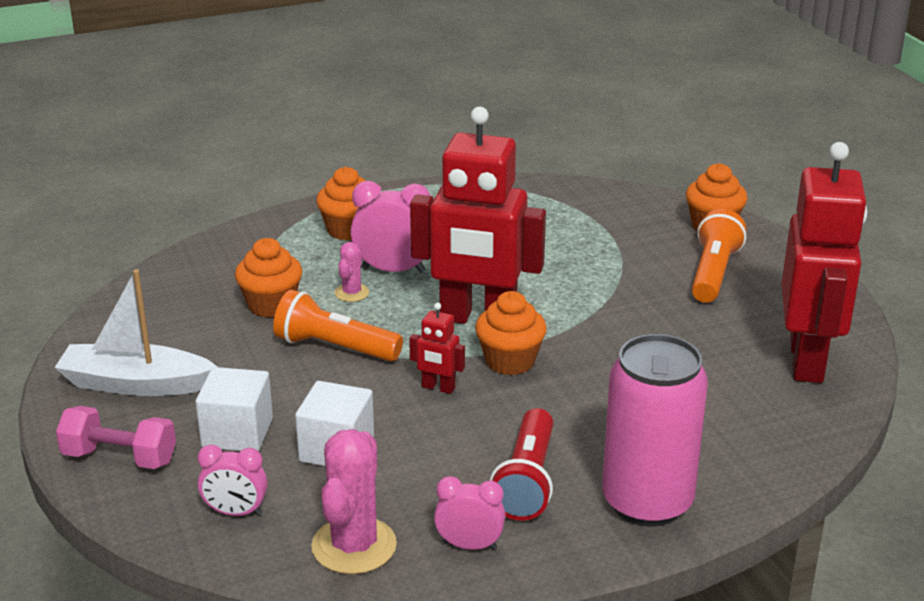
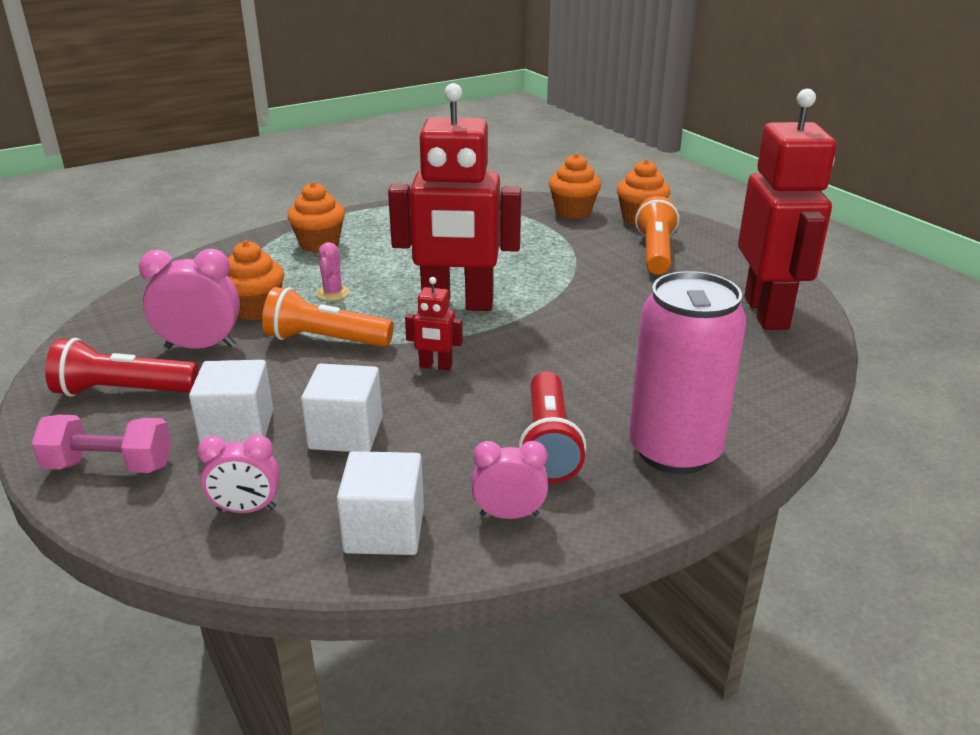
camera: 10 degrees left, 0 degrees up
(135, 384) = (123, 391): white boat -> red flashlight
(354, 546) = (384, 530): pink cactus -> white cube
(393, 270) = (368, 272): pink clock -> pink clock (200, 346)
(510, 361) = (498, 337): orange cupcake -> orange cupcake (573, 212)

